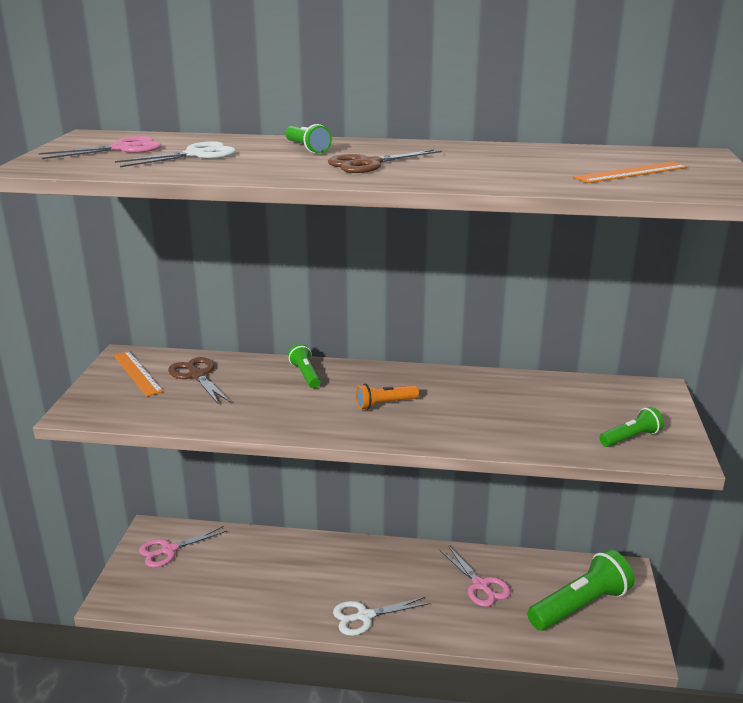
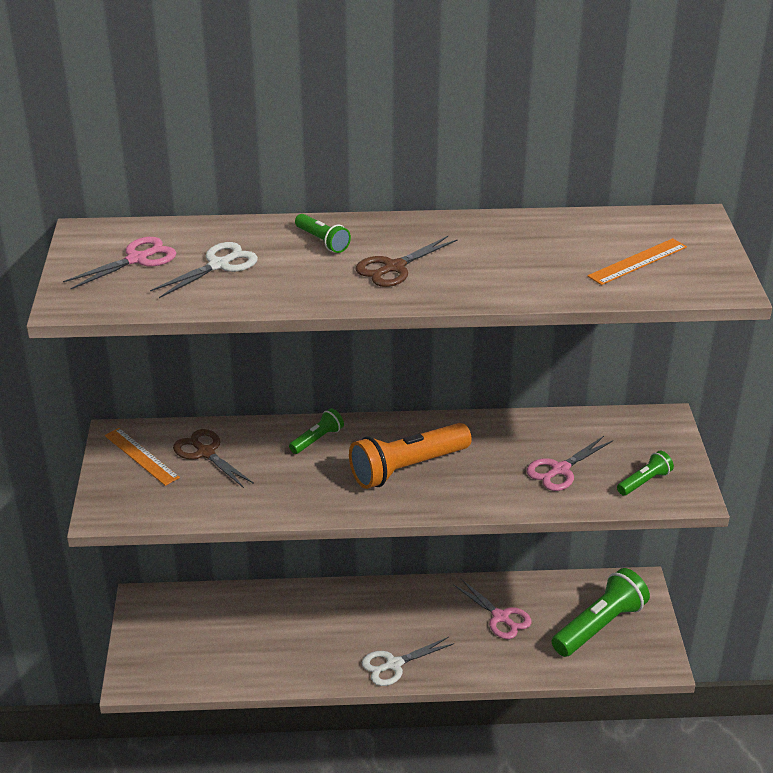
camera: 10 degrees left, 10 degrees up
(169, 550) = (170, 620): pink scissors -> pink scissors (560, 470)
(305, 375) = (317, 439): green flashlight -> green flashlight turned 75 degrees clockwise
(385, 404) = (407, 468): orange flashlight -> orange flashlight, size x2.01

